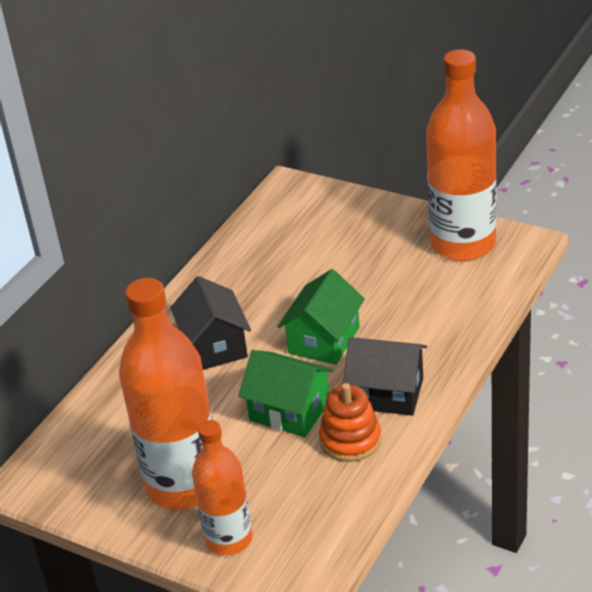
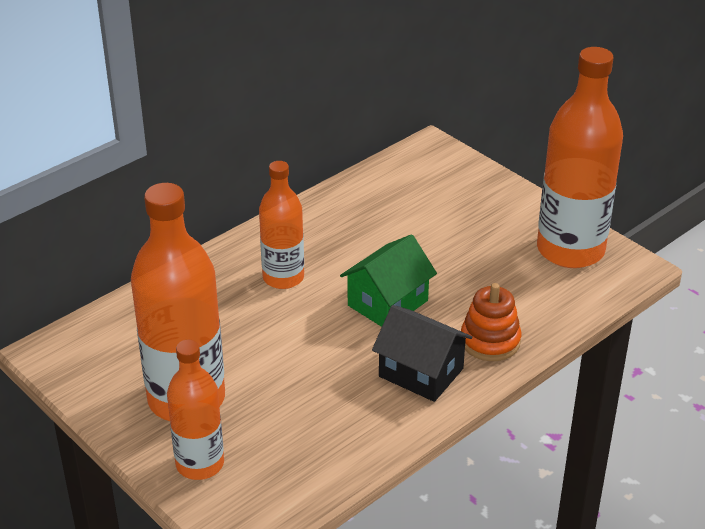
camera: 15 degrees right, 0 degrees up
(214, 346) = (283, 278): black house -> orange bottle
(289, 411) = (320, 360): green house -> none
(350, 440) = (362, 406): orange stacking toy -> orange stacking toy (490, 341)

